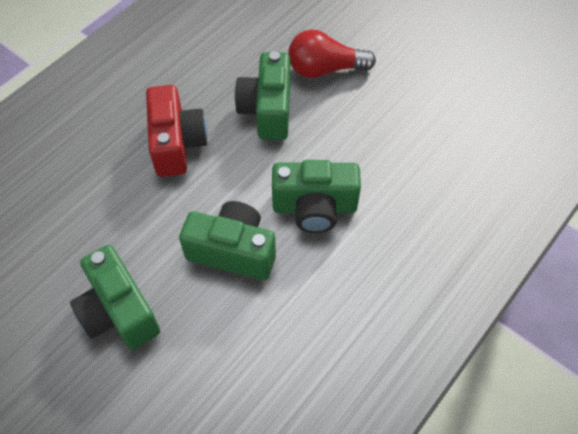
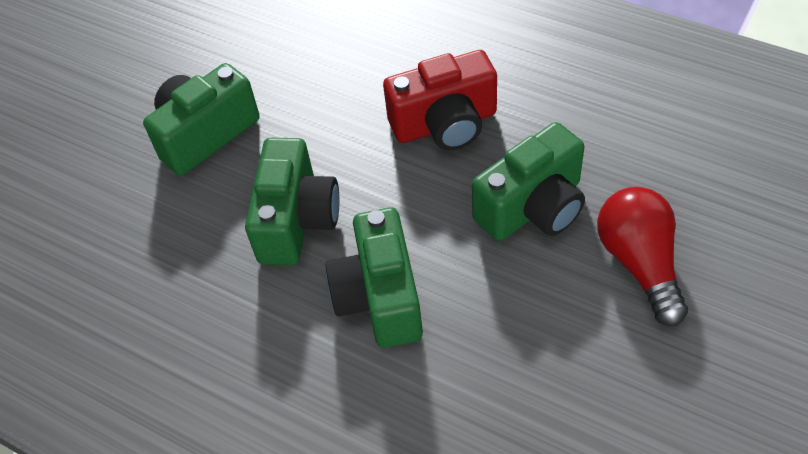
camera: 85 degrees right, 5 degrees down
(267, 110) = (533, 207): green camera -> green camera turned 150 degrees clockwise

